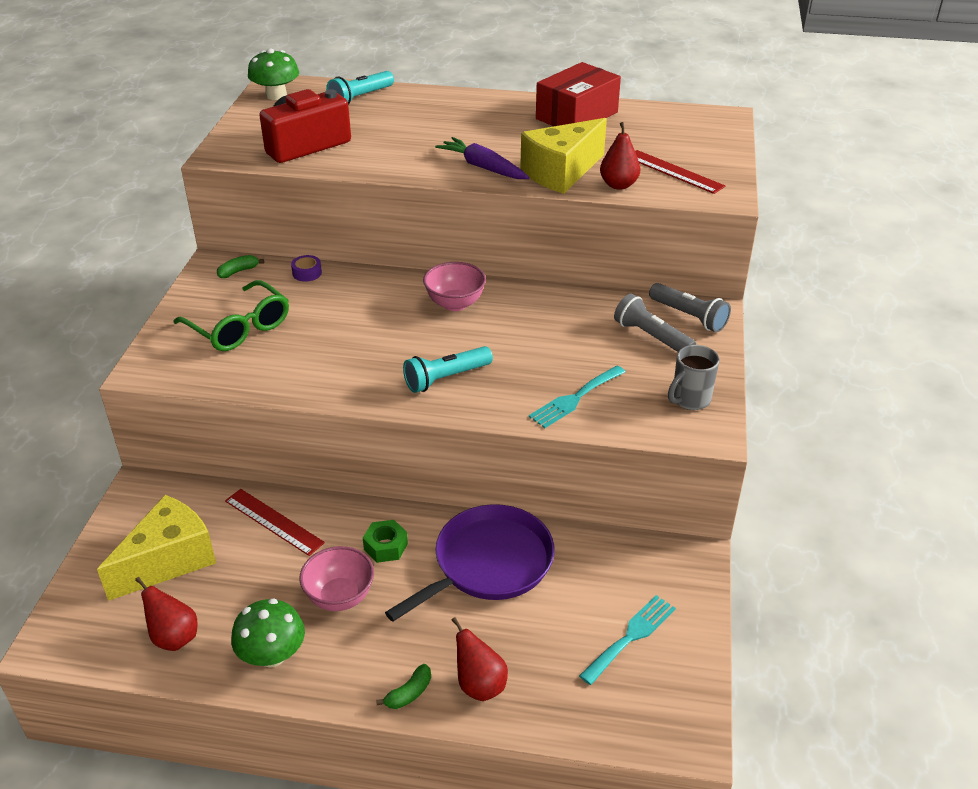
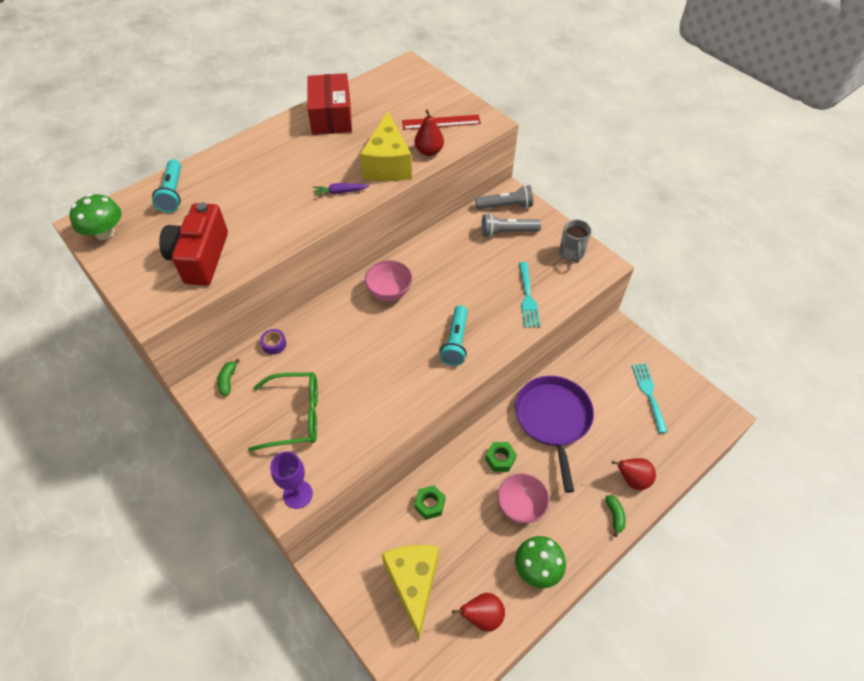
camera: 50 degrees left, 15 degrees up
(154, 375) = (298, 494): none -> purple goblet
(274, 521) = (430, 504): red ruler -> green nut
(483, 167) = (340, 192): purple carrot -> purple carrot, size x0.63

